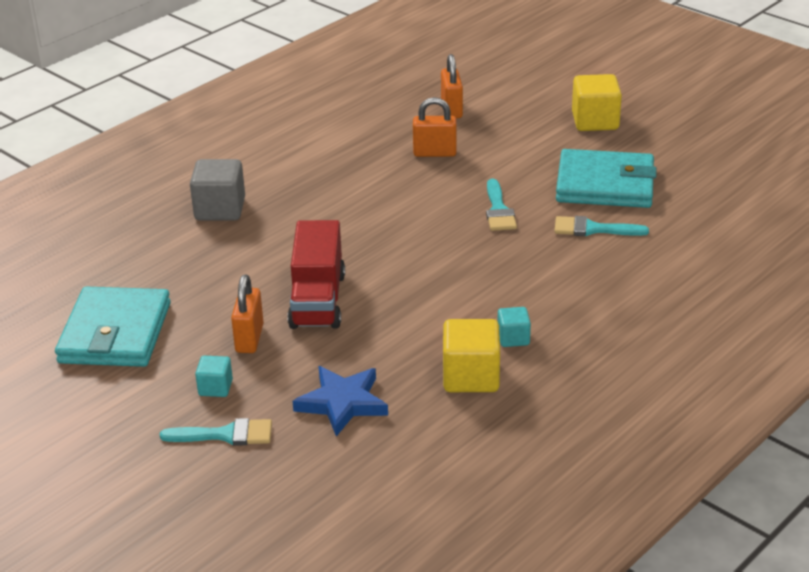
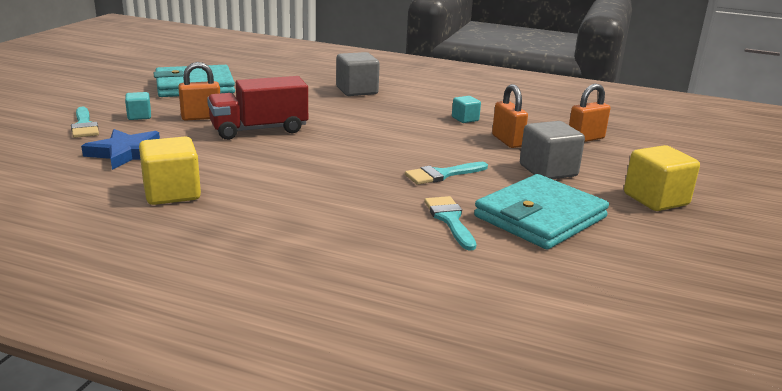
camera: 65 degrees right, 10 degrees down
(513, 338) = (238, 203): turquoise cube -> turquoise cube (465, 119)
(516, 152) = (548, 171): none -> grey cube
(605, 184) = (540, 217): turquoise wallet -> turquoise wallet turned 60 degrees clockwise

